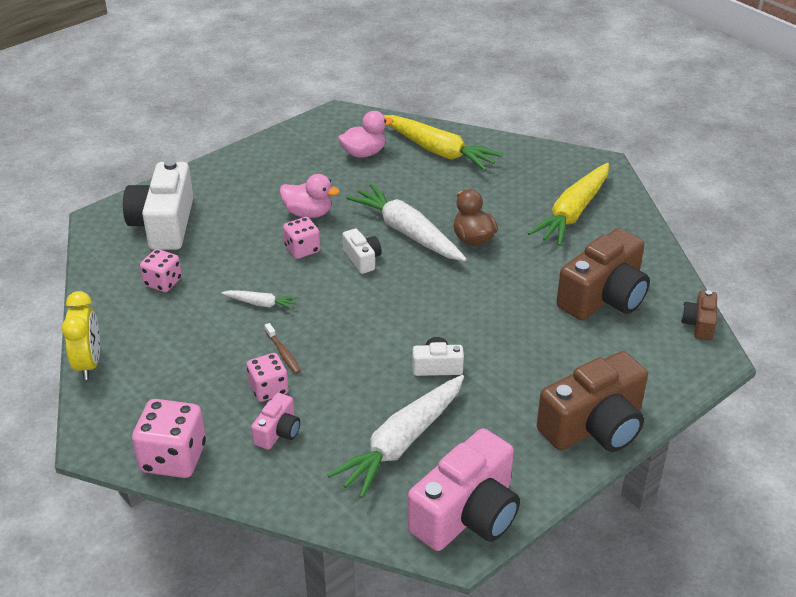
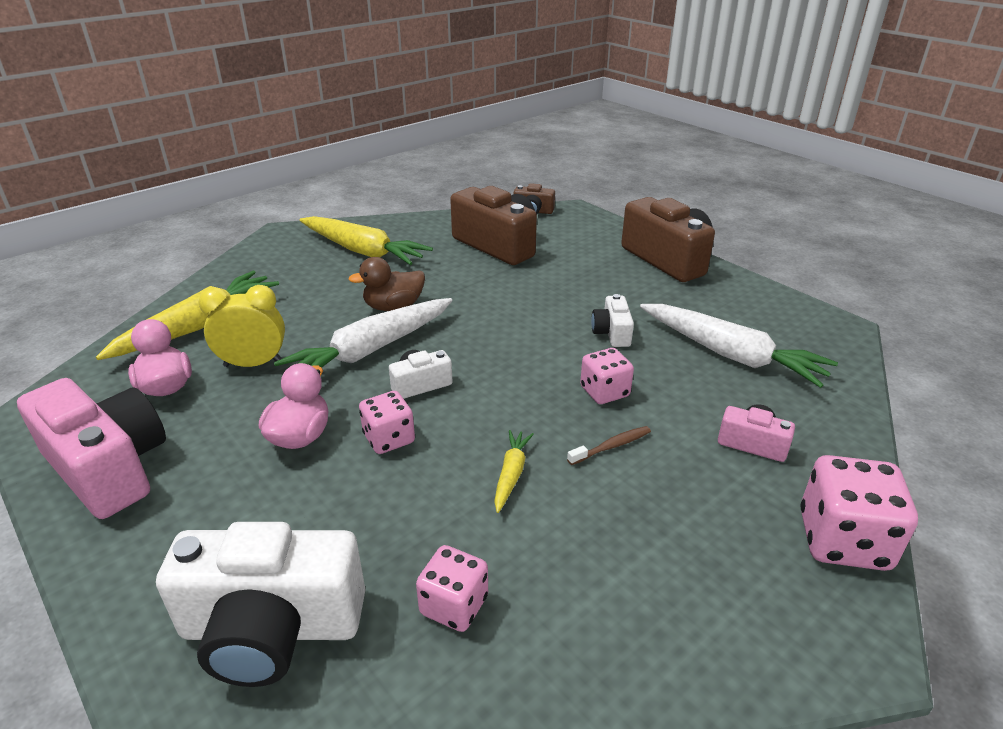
camera: 90 degrees left, 5 degrees down
(89, 363) = (685, 693): yellow clock -> yellow clock (253, 364)
(260, 303) = (511, 474): white carrot -> yellow carrot
(269, 389) = (682, 455): pink dice -> pink dice (604, 392)
(467, 514) = (802, 320): pink camera -> pink camera (108, 468)

